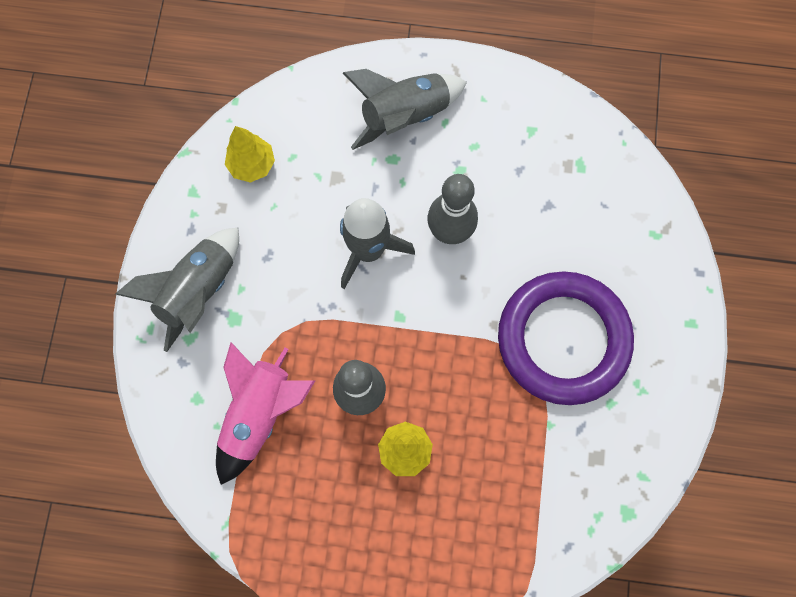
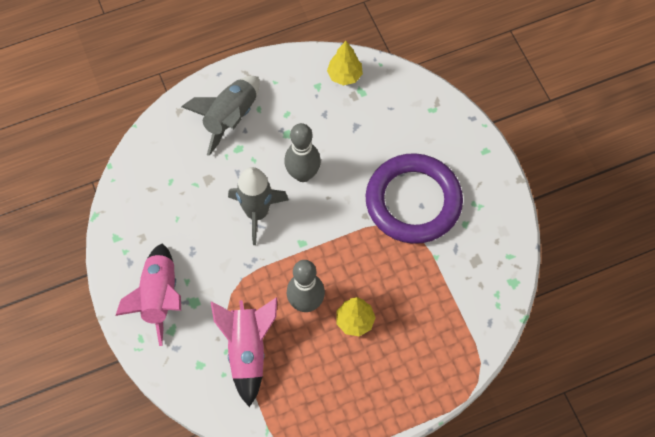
camera: 30 degrees left, 10 degrees down
(199, 291) = (159, 297): grey rocket -> pink rocket
(252, 165) = (146, 200): yellow tree -> yellow tree (344, 75)

